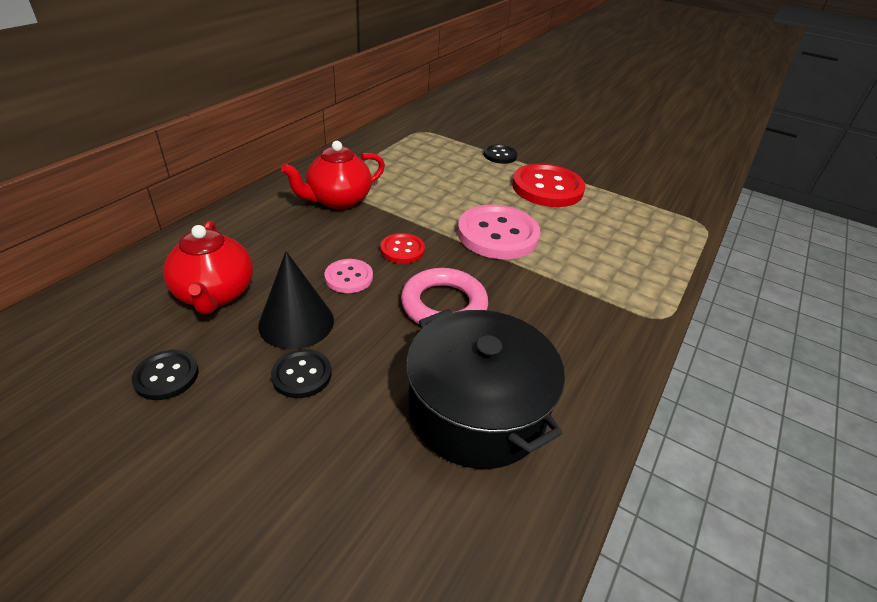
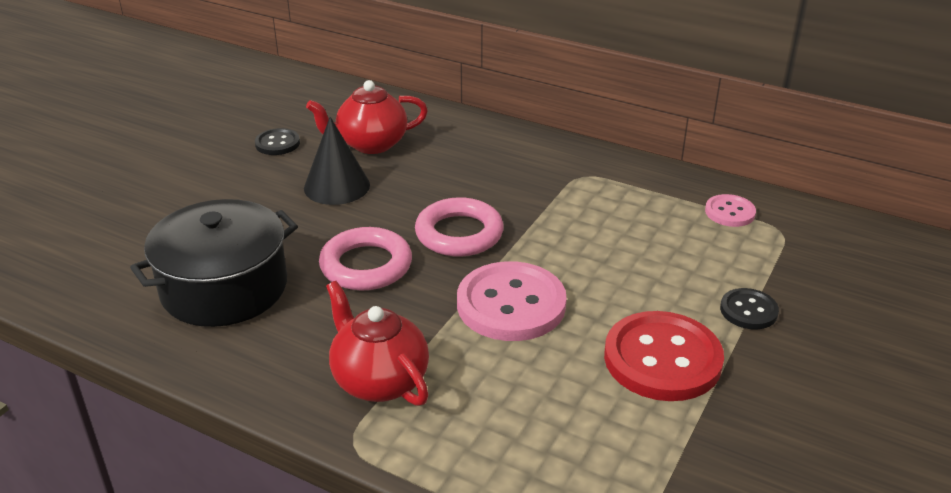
camera: 90 degrees right, 5 degrees down
(302, 375) = (274, 197): black button -> none
(338, 200) = (547, 184): red teapot -> red teapot (379, 380)
(349, 277) = (404, 205): pink button -> pink button (730, 212)
(402, 250) = (459, 234): red button -> pink ring

